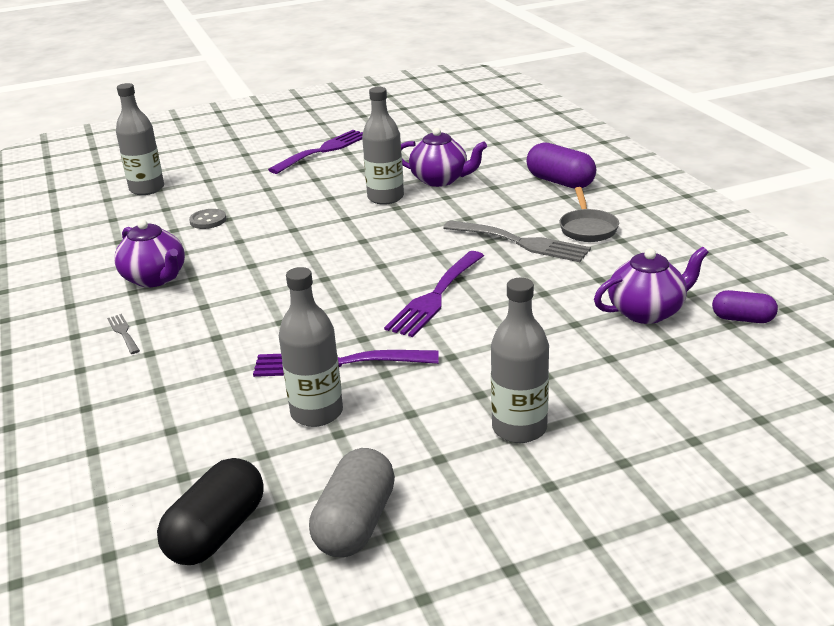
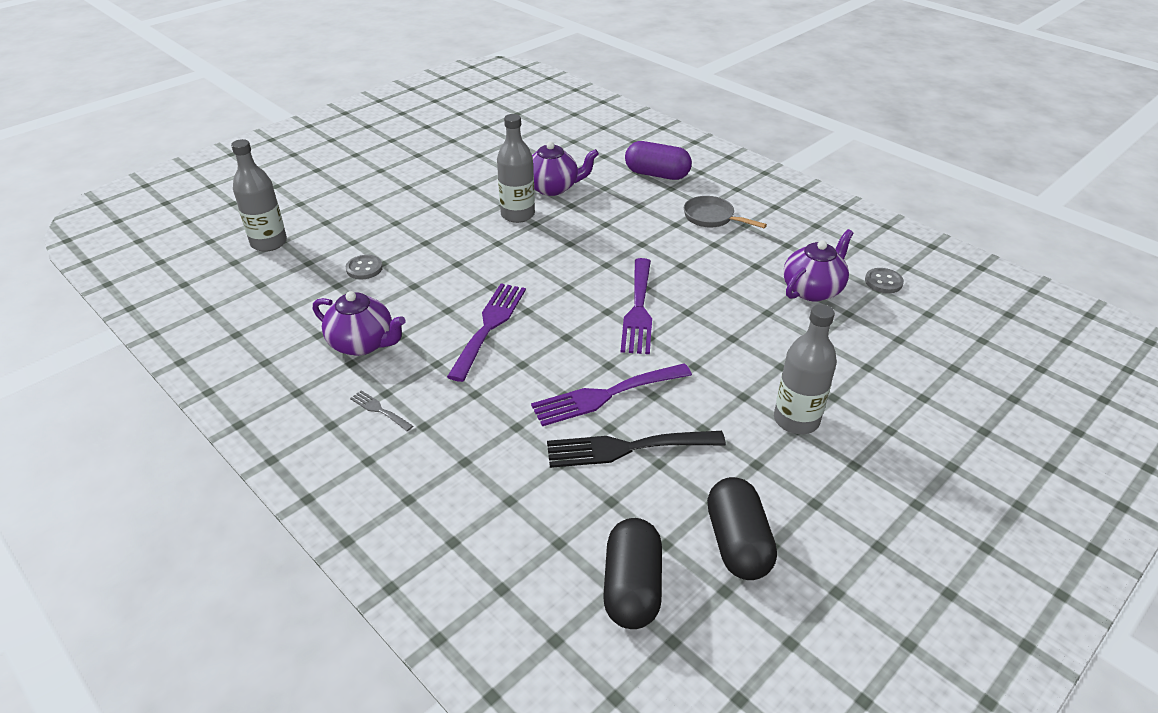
camera: 25 degrees left, 10 degrees up
(317, 413) = (626, 448): grey bottle -> black fork
(323, 150) = (418, 171): purple fork -> purple fork (489, 326)
(355, 523) = (737, 543): grey capsule -> black capsule
(521, 242) = (669, 241): grey fork -> none
(587, 228) = (712, 218): grey pan -> grey pan turned 150 degrees clockwise
(742, 319) = (883, 282): purple capsule -> grey button

